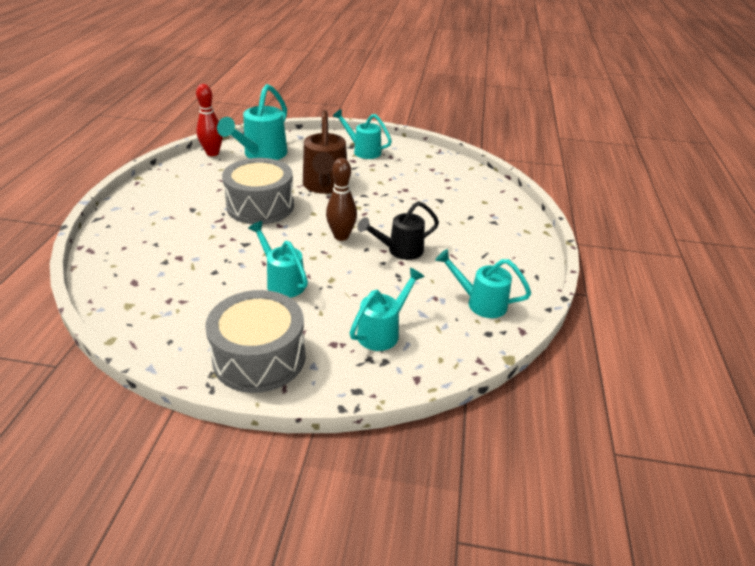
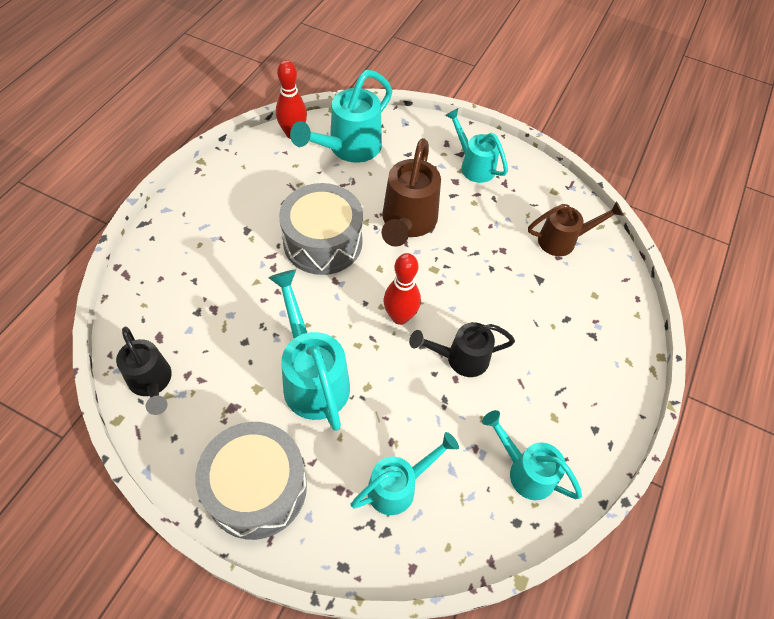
camera: 15 degrees right, 20 degrees up
(137, 311) = (152, 383): none -> black watering can
(282, 281) = (312, 376): turquoise watering can -> turquoise watering can, size x1.53
(341, 236) = (400, 317): brown bowling pin -> red bowling pin
(448, 178) = (563, 240): none -> brown watering can

